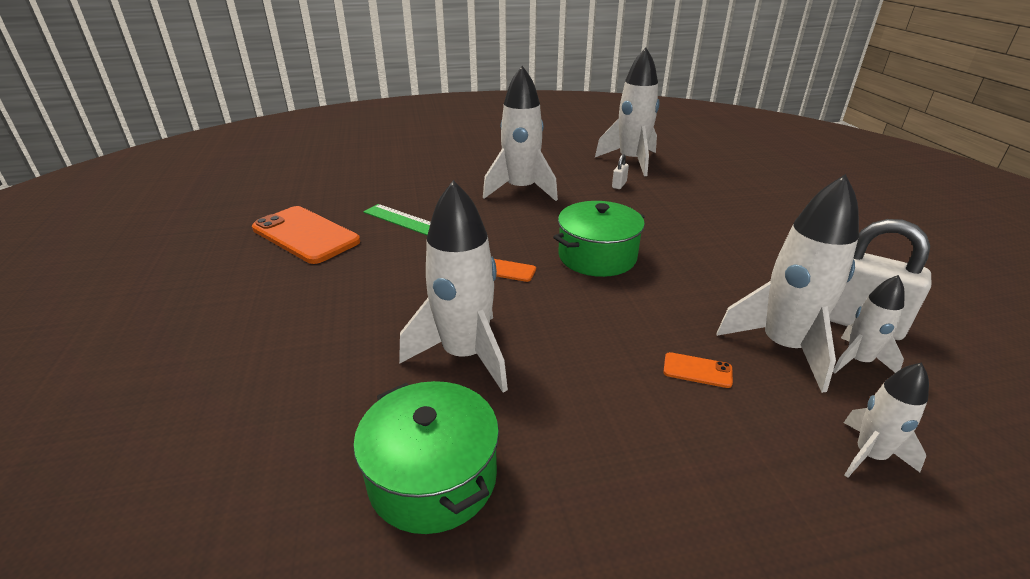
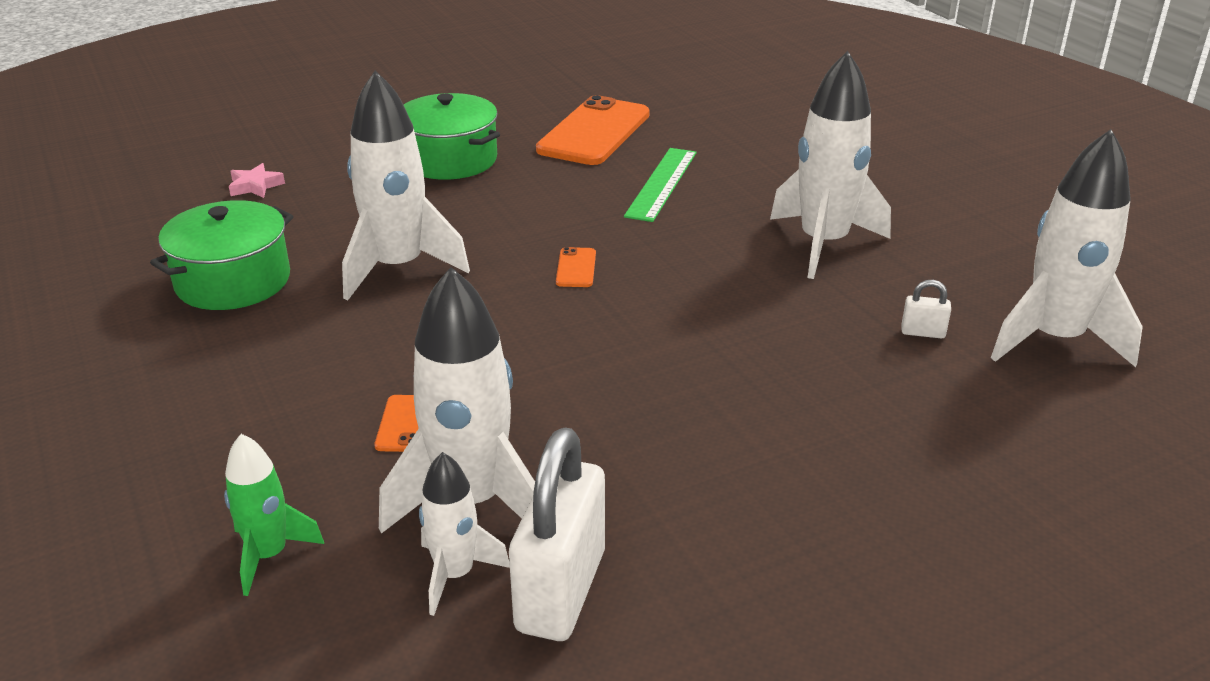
camera: 75 degrees right, 0 degrees up
(211, 454) = (255, 186): none -> pink star
(597, 256) = (647, 331): green pot -> green pot (450, 160)
(869, 455) = (269, 555): white rocket -> green rocket

